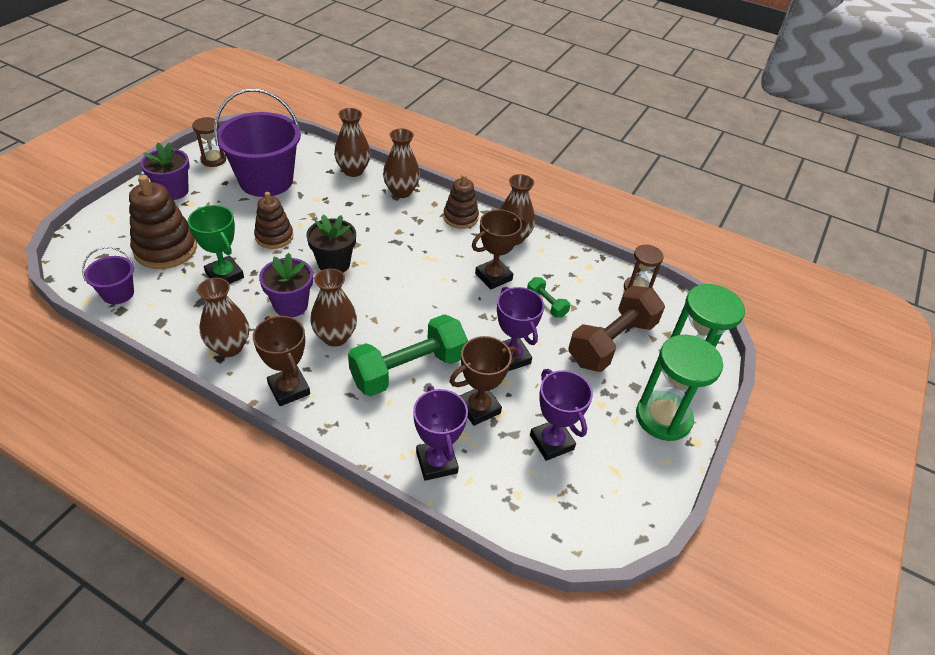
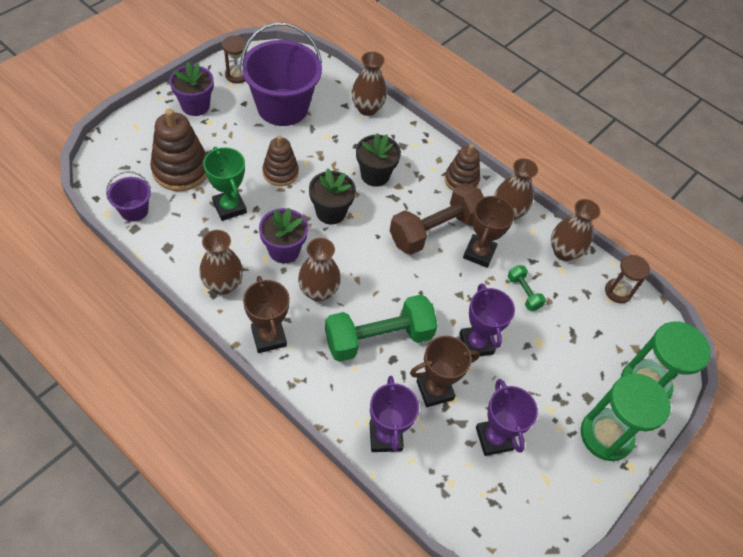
camera: 10 degrees right, 10 degrees up
(373, 225) = (375, 175): none -> black flower pot
(401, 192) = (409, 140): brown vase -> brown vase (564, 252)
(493, 277) = (479, 253): brown trophy -> brown trophy turned 45 degrees counterclockwise
(612, 342) = (577, 346): brown dumbbell -> brown dumbbell (435, 230)

